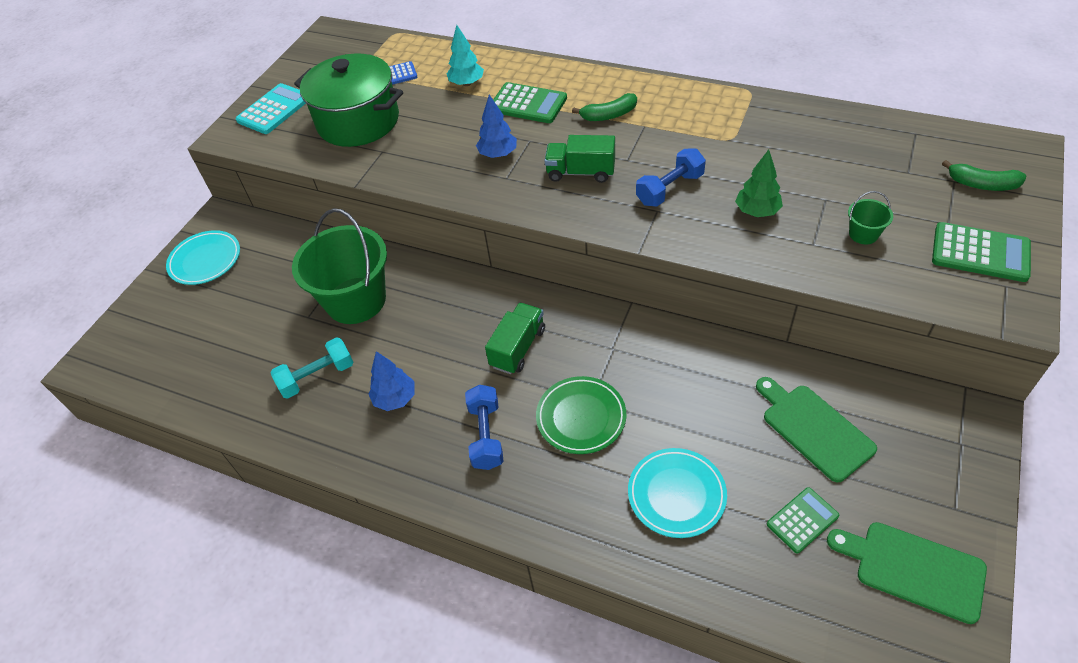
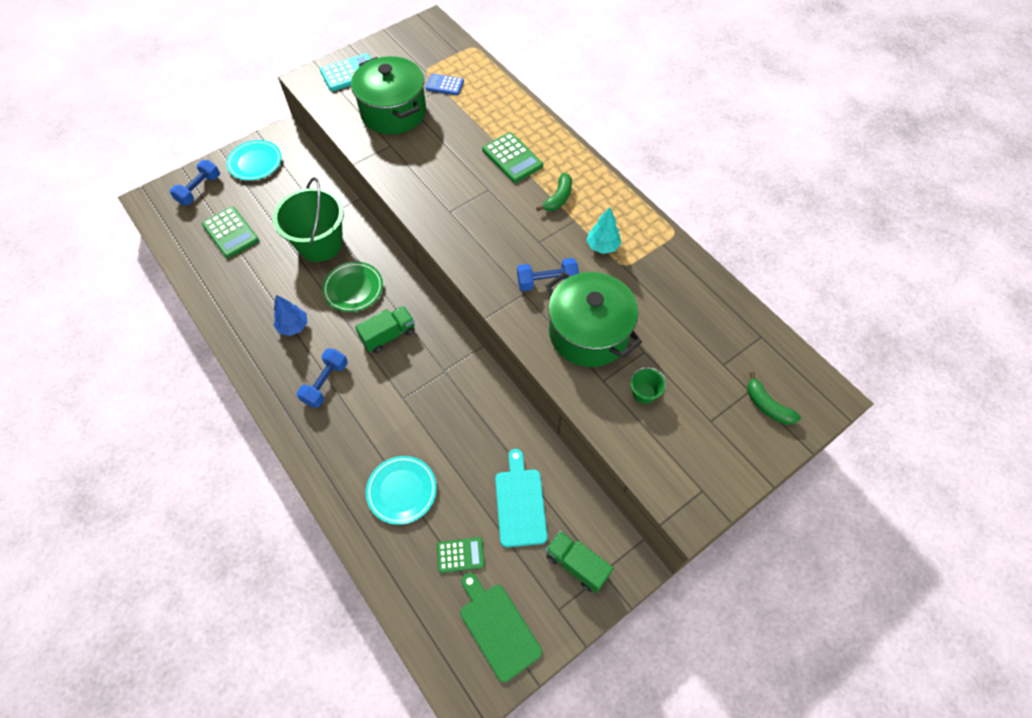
camera: 25 degrees right, 10 degrees up
(152, 320) = (199, 190): none -> blue dumbbell
(317, 377) = (261, 284): turquoise dumbbell -> none
(467, 83) = (486, 118): turquoise tree -> turquoise tree (602, 246)
(498, 154) = (460, 189): blue tree -> none
(581, 172) = (500, 234): green truck -> green truck (577, 564)
(581, 417) = (388, 406): green plate -> green plate (353, 289)
(609, 115) = (558, 198): green banana -> green banana turned 75 degrees counterclockwise
(757, 211) = (588, 333): green tree -> green pot
(814, 429) = (520, 503): green cutting board -> turquoise cutting board
(980, 253) = (710, 456): green calculator -> green calculator (230, 232)

